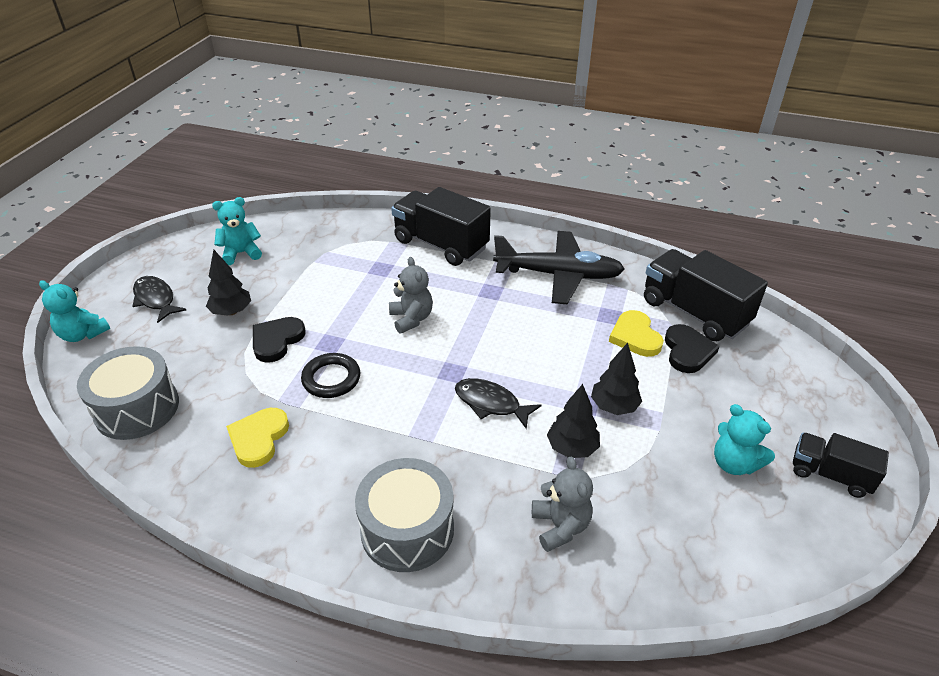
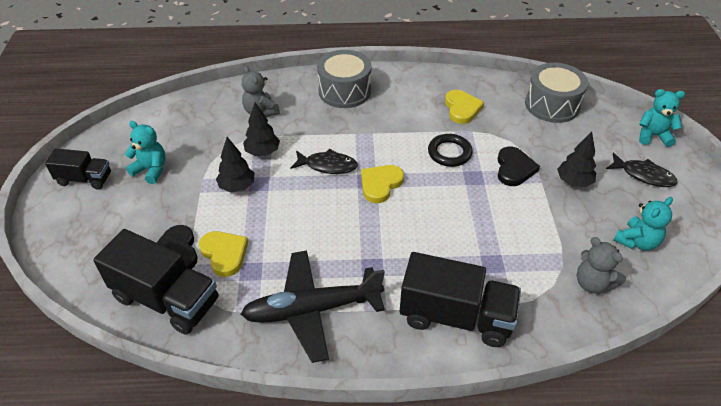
camera: 160 degrees right, 5 degrees up
(411, 319) = (426, 216): grey teddy bear -> grey teddy bear (592, 283)
(439, 363) = (380, 184): none -> yellow heart

